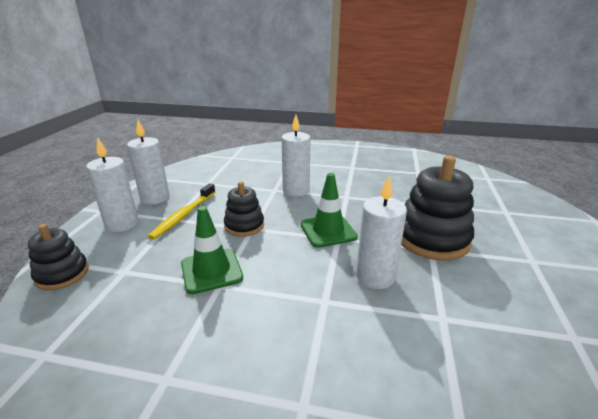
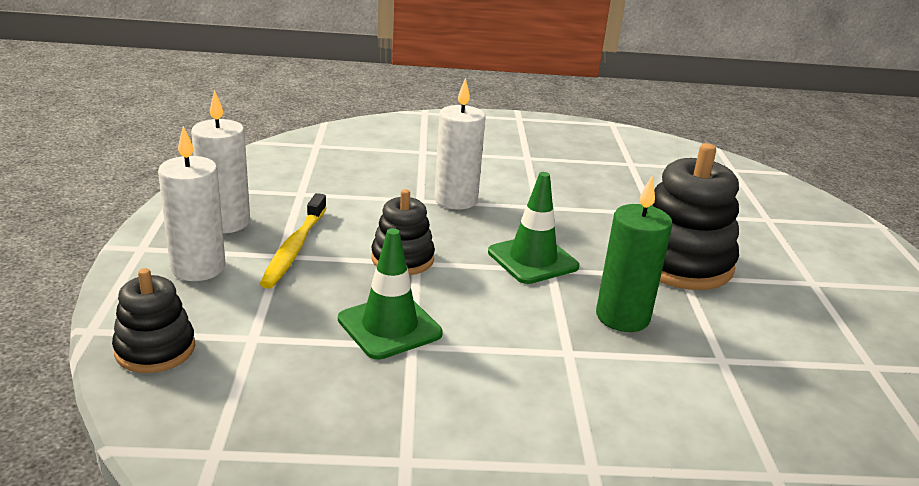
camera: 15 degrees left, 0 degrees up
(375, 277) = (622, 317): white candle -> green candle

